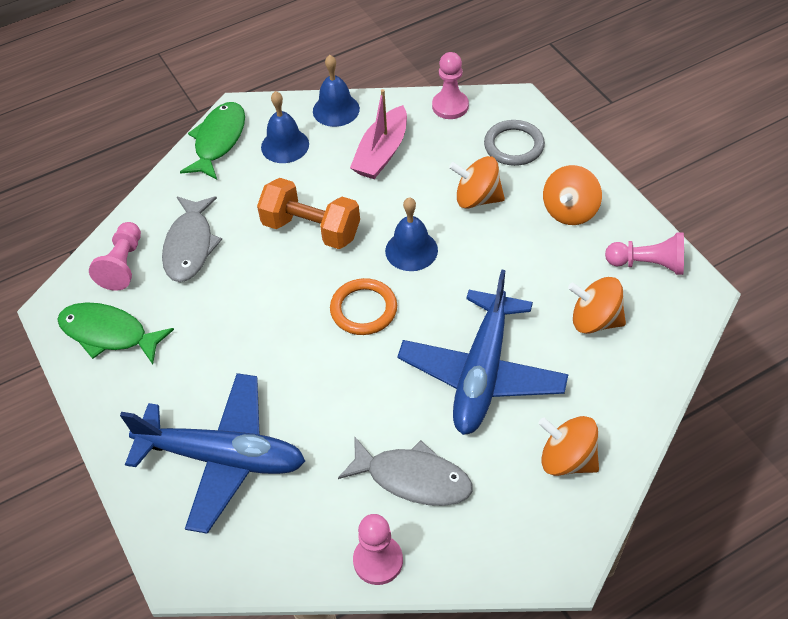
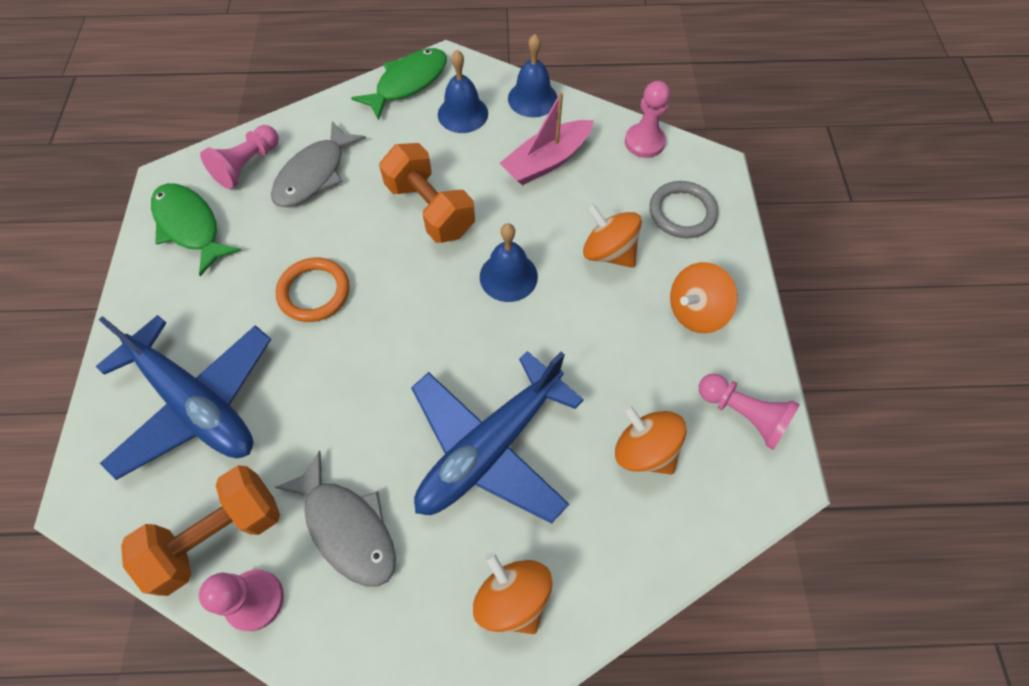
camera: 25 degrees right, 10 degrees up
(315, 535) = (218, 535): none -> orange dumbbell
(363, 309) = (423, 316): orange ring -> orange ring (314, 292)

